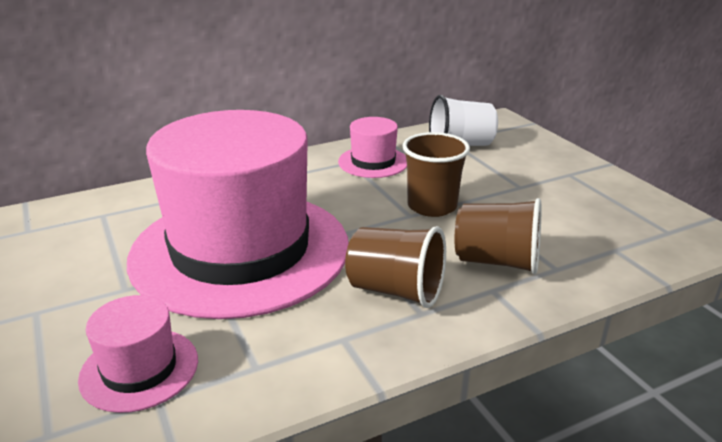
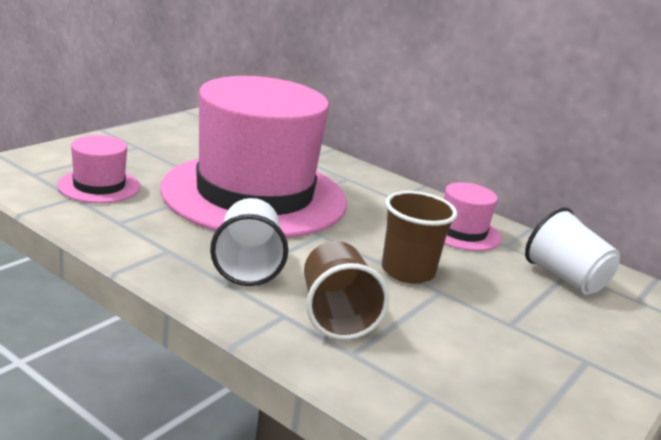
camera: 60 degrees right, 5 degrees down
(396, 290) = (247, 265): brown cup -> white cup

